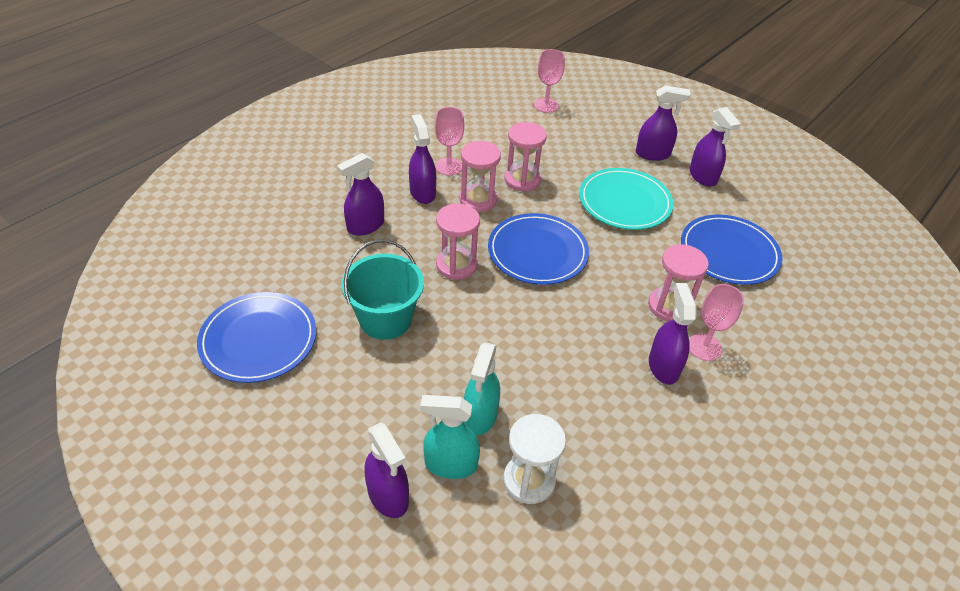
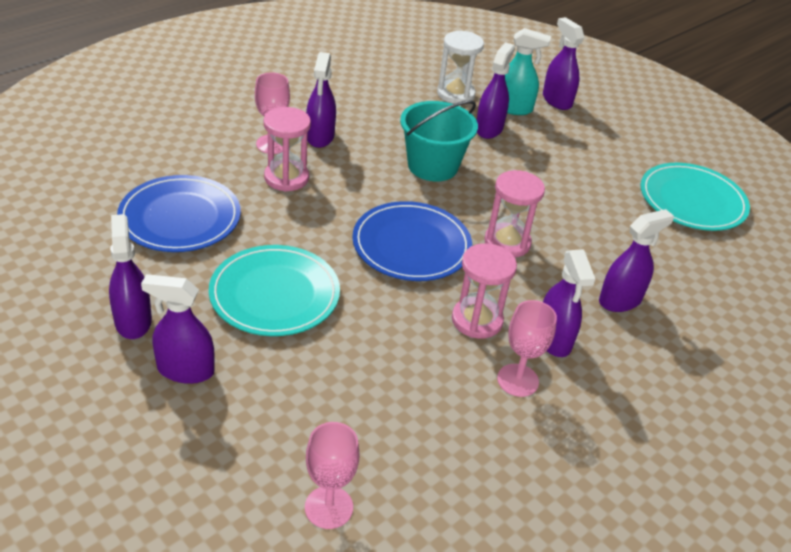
camera: 175 degrees left, 5 degrees down
(258, 340) = (692, 201): blue plate -> turquoise plate
(385, 319) = (577, 202): turquoise bucket -> turquoise bucket (432, 166)
(480, 416) = (489, 129): turquoise spray bottle -> purple spray bottle
(522, 180) = (410, 345): pink hourglass -> none

